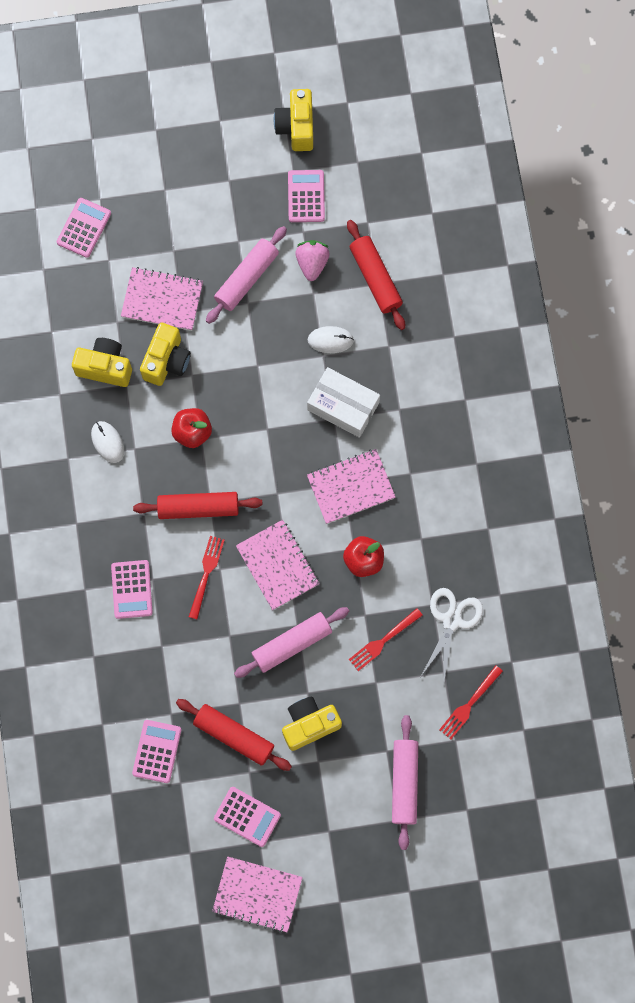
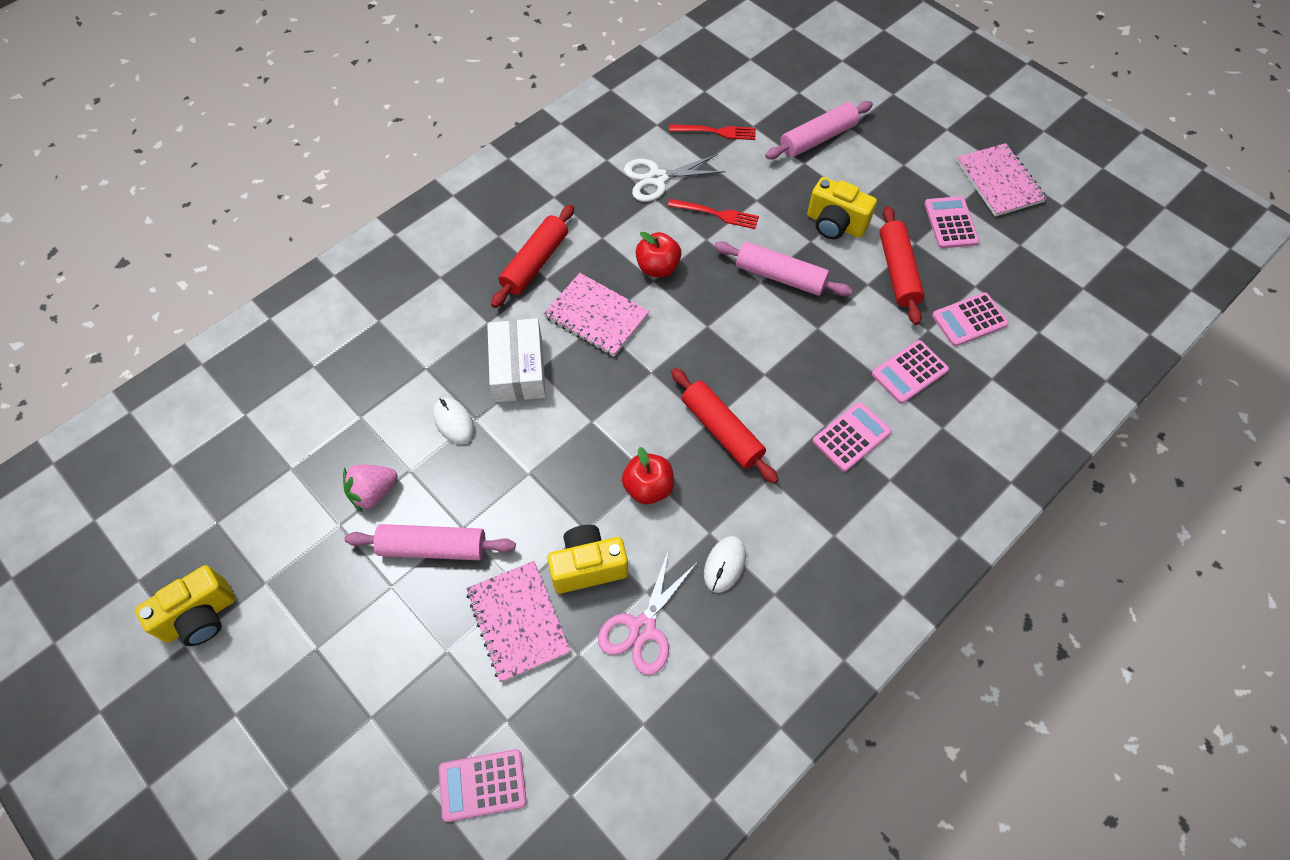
camera: 125 degrees left, 15 degrees down
(105, 367) = (642, 628): yellow camera -> pink scissors
(206, 574) = (779, 382): red fork -> none
(277, 565) = (720, 329): pink notebook -> none
(306, 196) = (291, 549): pink calculator -> pink calculator (909, 372)
(375, 278) = (354, 422): red rolling pin -> red rolling pin (535, 263)

